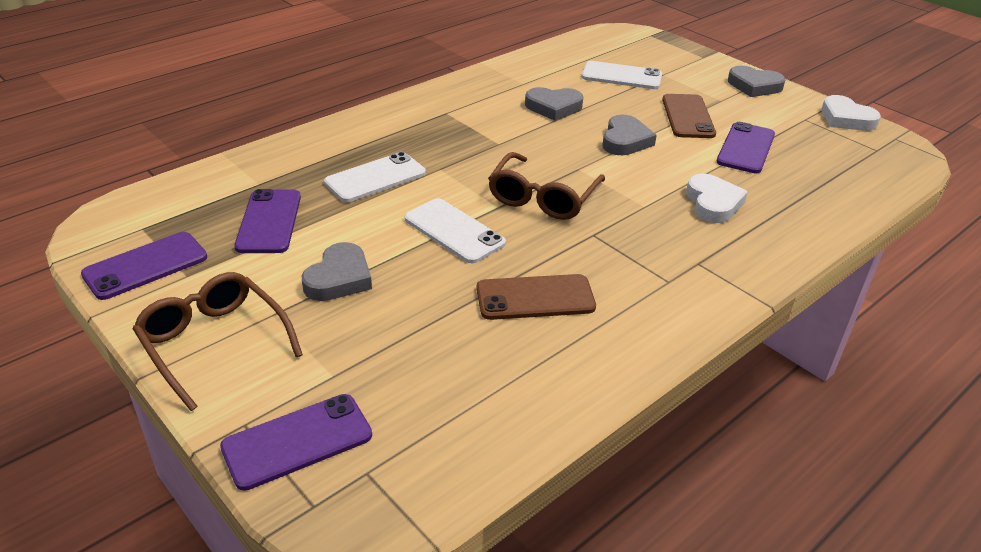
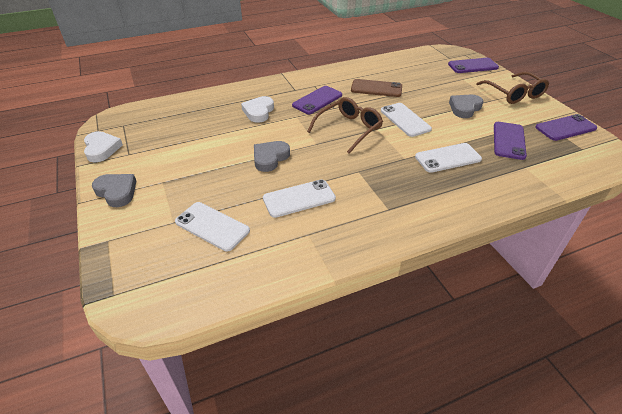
camera: 160 degrees left, 5 degrees up
(553, 107) = (299, 198): grey heart -> white phone
(688, 117) = (206, 170): brown phone -> none
(745, 148) = (199, 139): purple phone -> purple phone (317, 100)

